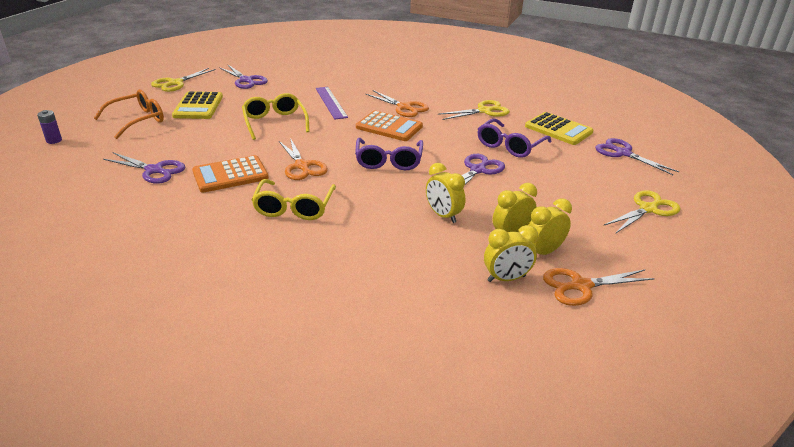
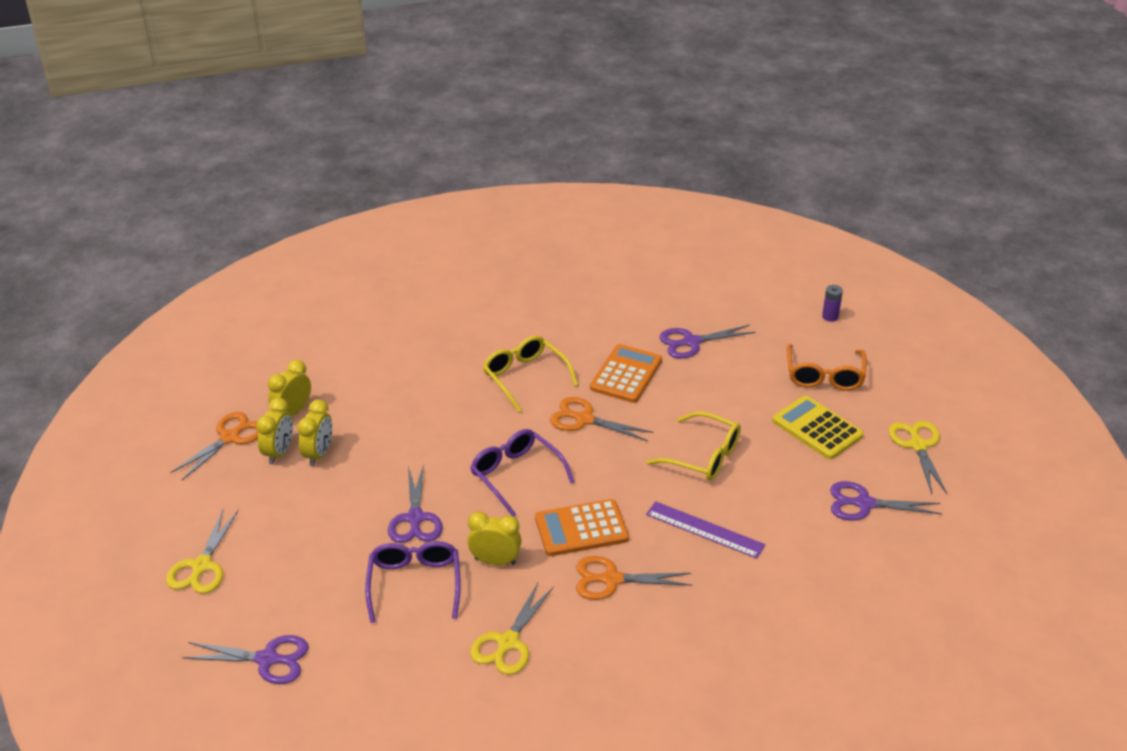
camera: 140 degrees right, 5 degrees up
(443, 215) = (395, 441): yellow clock -> yellow clock (495, 561)
(558, 129) = (379, 663): yellow calculator -> none

